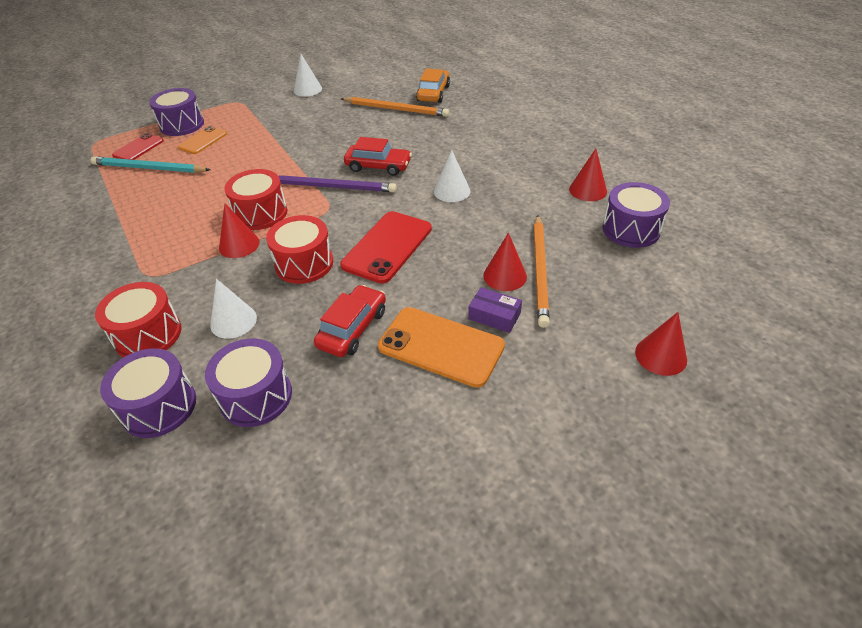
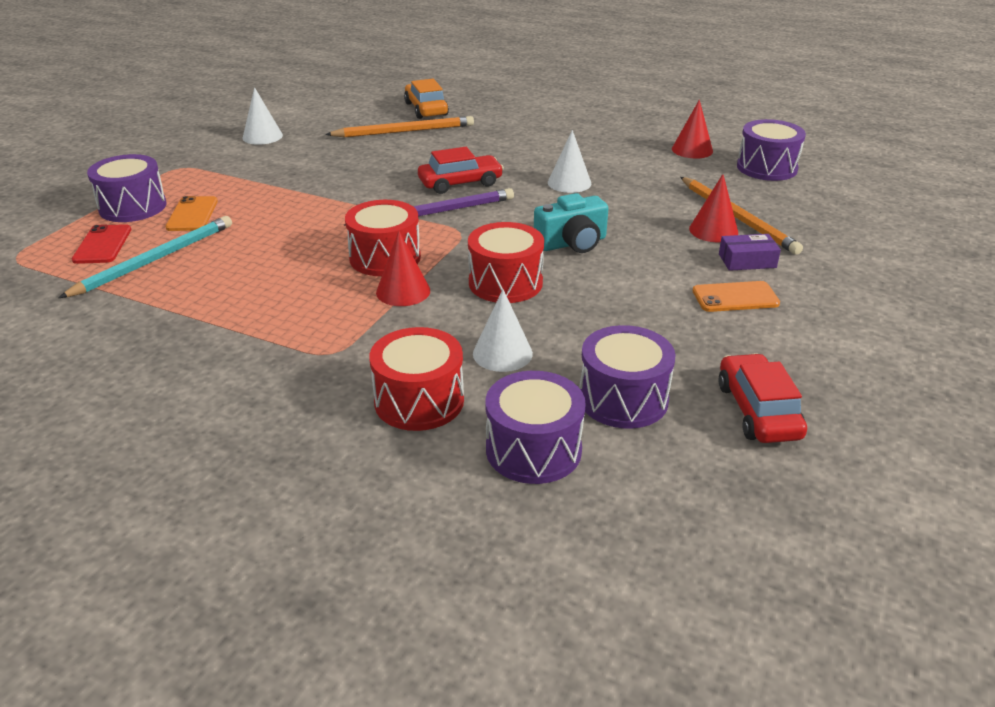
camera: 35 degrees left, 10 degrees down
(149, 168) = (155, 260): turquoise pencil -> turquoise pencil turned 150 degrees clockwise
(353, 328) = (636, 314): red car -> red car (758, 410)
(387, 247) = (572, 243): red phone -> turquoise camera
(441, 346) = (735, 297): orange phone -> orange phone, size x0.60
(661, 356) = (905, 242): red cone -> none

